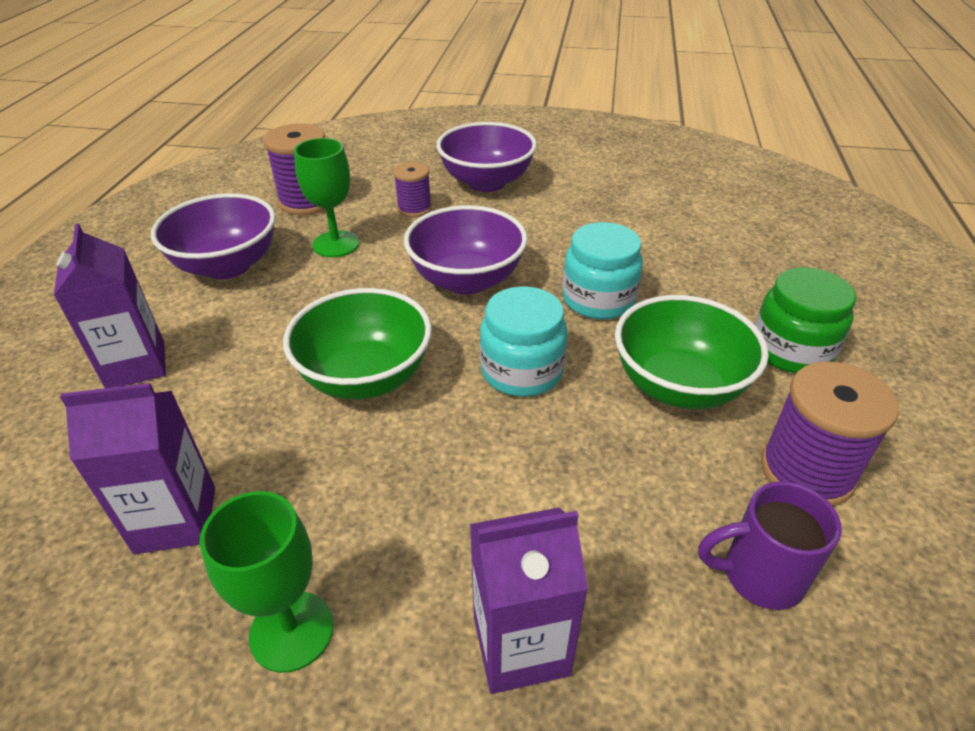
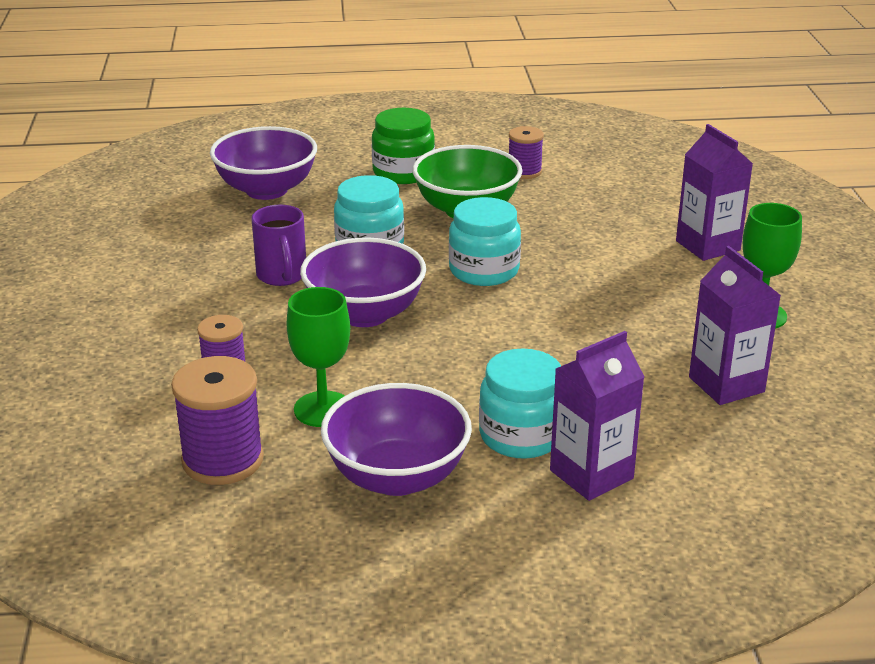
camera: 105 degrees left, 10 degrees down
(221, 336) = (521, 436): none -> turquoise jar
(365, 377) = (532, 339): green bowl -> none
(486, 182) = (146, 332): purple bowl -> purple bowl (266, 190)
(759, 575) = (612, 186): purple mug -> purple mug (282, 276)
(806, 471) = (524, 171): purple spool -> purple spool, size x0.60

